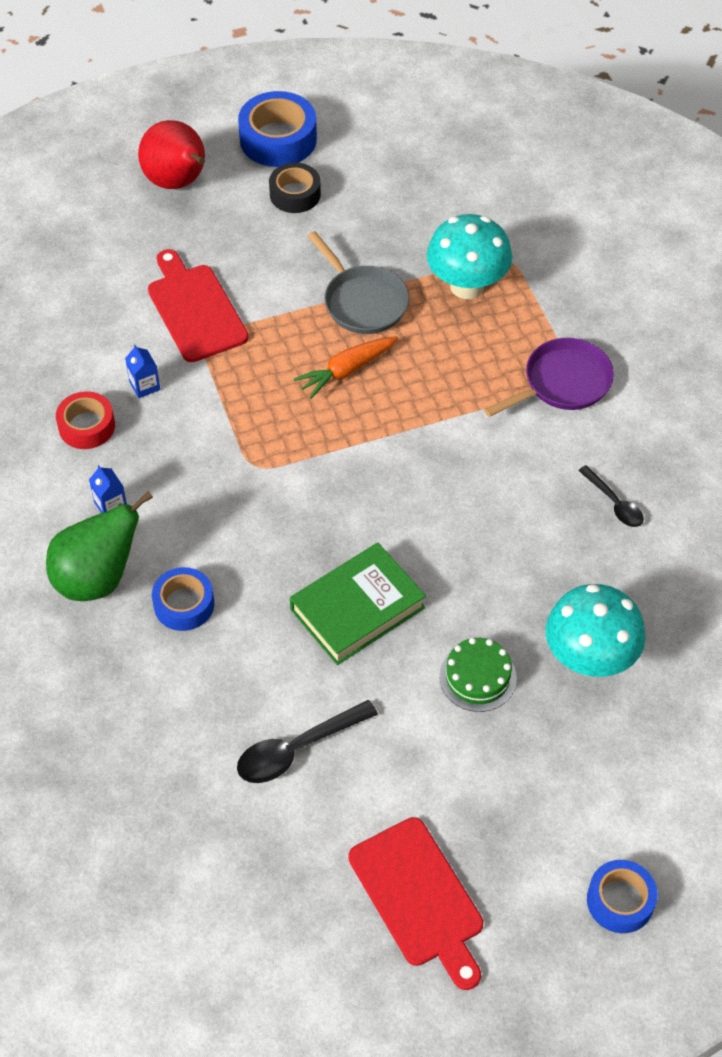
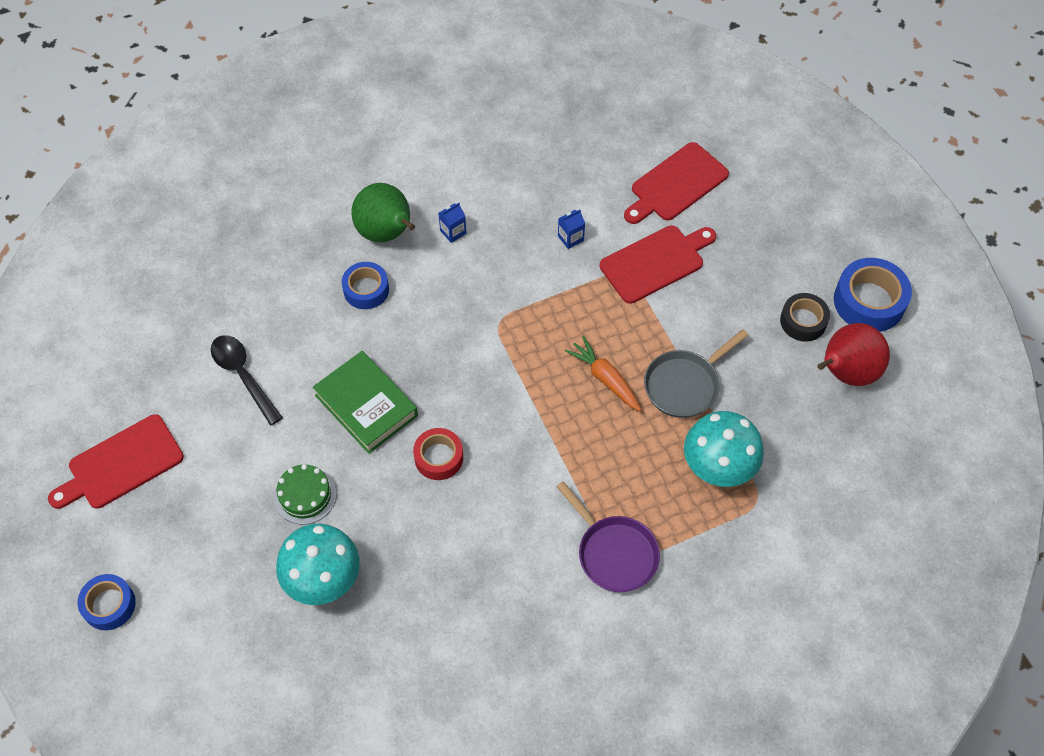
camera: 85 degrees right, 5 degrees up
(86, 426) = (526, 206): red tape -> red tape (438, 457)
(87, 278) = (676, 184): none -> red cutting board
(178, 182) = (797, 233): red pear -> red pear (846, 373)
(614, 503) = (483, 599): black spoon -> none

